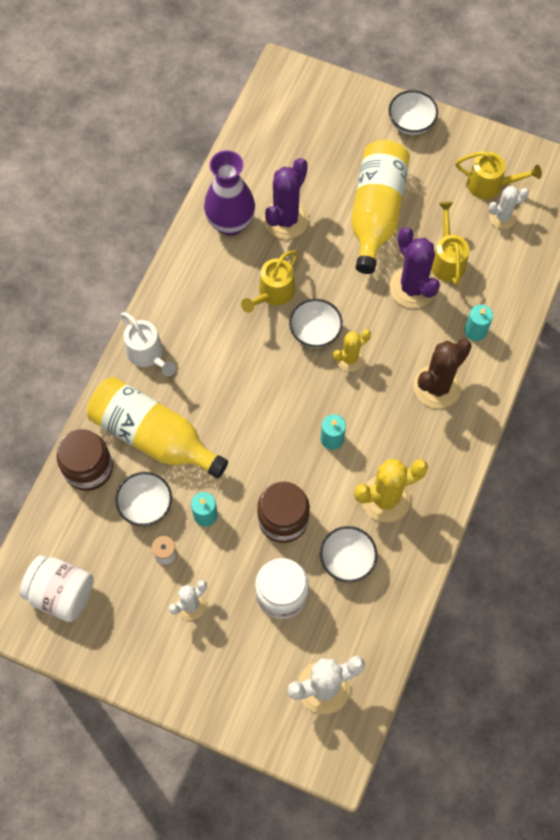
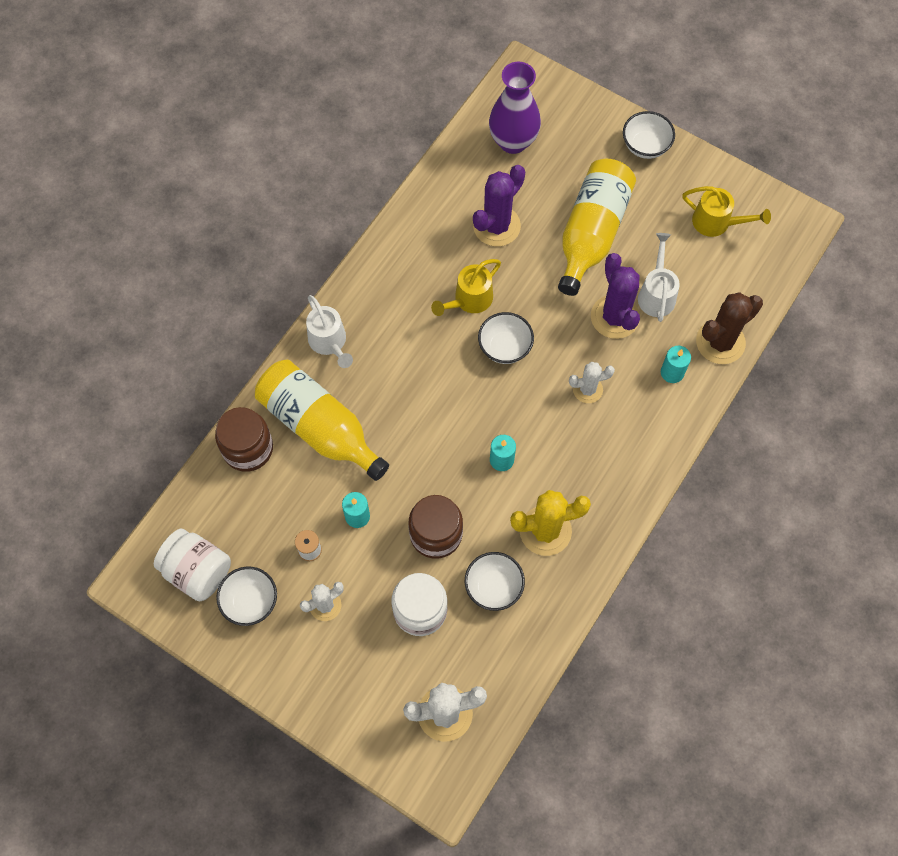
camera: 10 degrees right, 0 degrees up
(146, 505) = (299, 496): white bowl -> white bowl (250, 602)
(230, 223) = (439, 221): purple vase -> purple vase (513, 141)
(349, 359) = (535, 380): yellow cactus -> none
(437, 386) = (621, 424): brown cactus -> brown cactus (720, 342)
(447, 259) = (656, 293): yellow watering can -> white watering can
(502, 217) = (723, 258): white cactus -> white cactus (587, 389)

